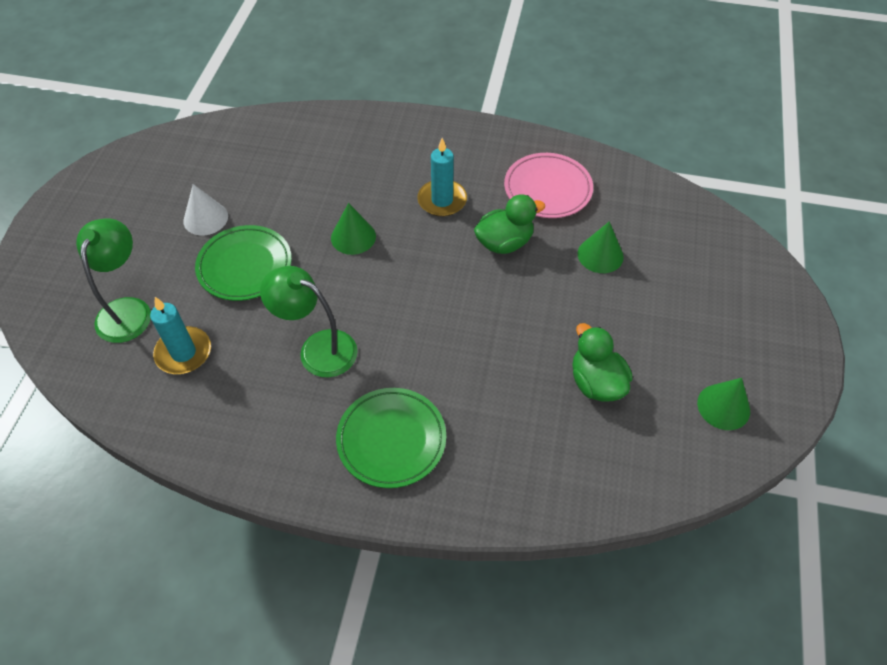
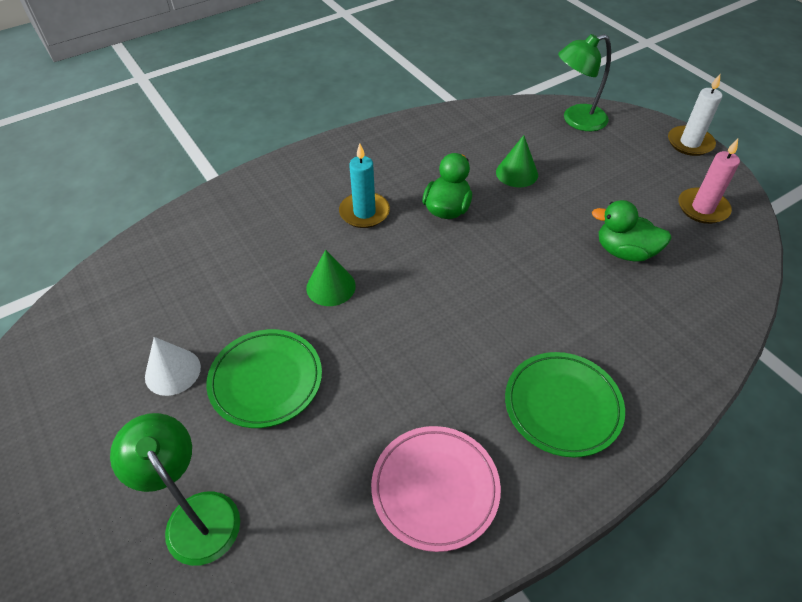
camera: 45 degrees left, 5 degrees down
(183, 353) = (305, 500): turquoise candle -> none
(317, 348) = (417, 391): green lamp -> green lamp (576, 120)
(547, 189) = (427, 156): pink plate -> pink plate (435, 489)
(723, 406) = (702, 208): green cone -> pink candle
(806, 346) = (690, 143): none -> white candle

